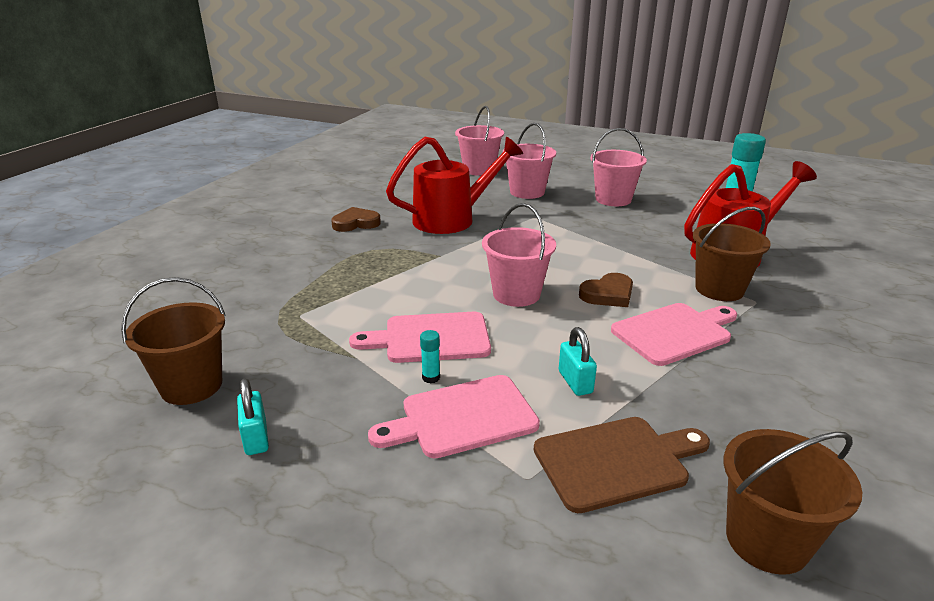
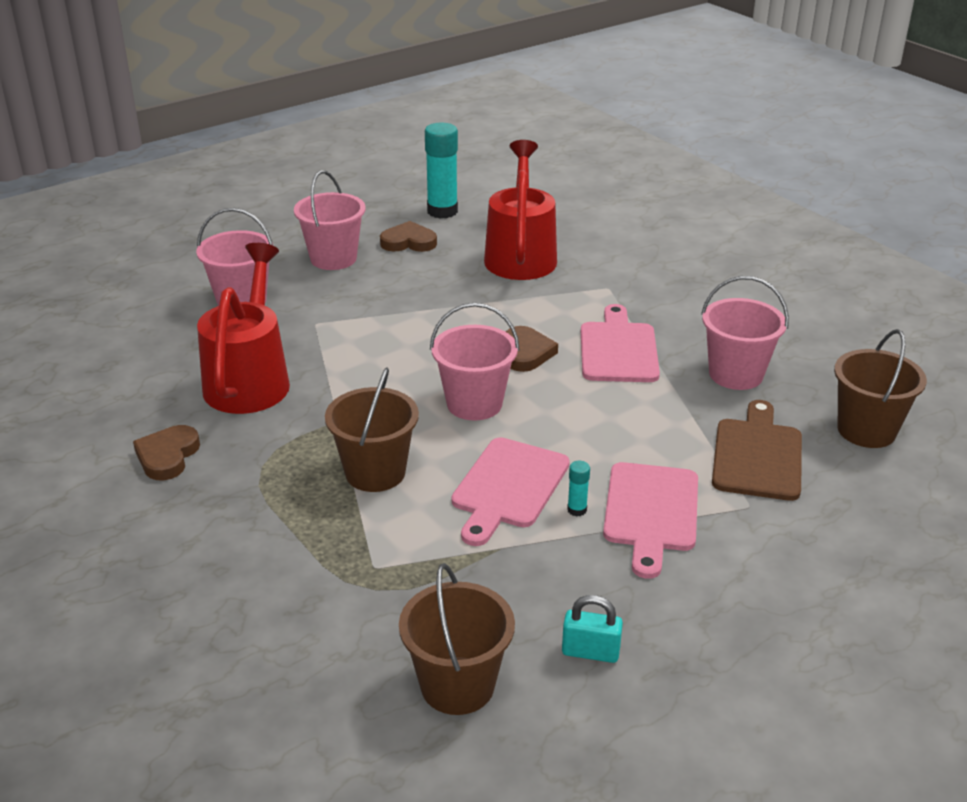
camera: 60 degrees left, 5 degrees up
(479, 170) = (124, 305): pink bucket -> pink bucket (736, 374)
(575, 382) = (647, 431): turquoise padlock -> none
(674, 213) = (408, 242): none -> brown heart
(719, 289) = (573, 294): brown bucket -> brown bucket (375, 472)

